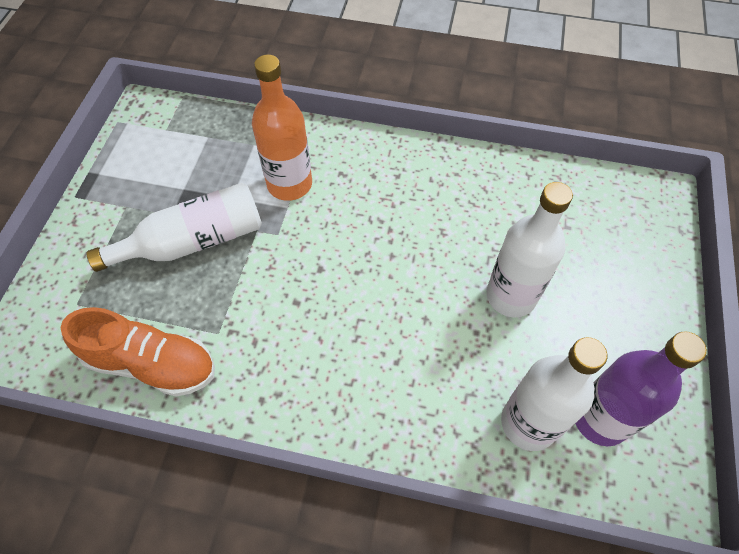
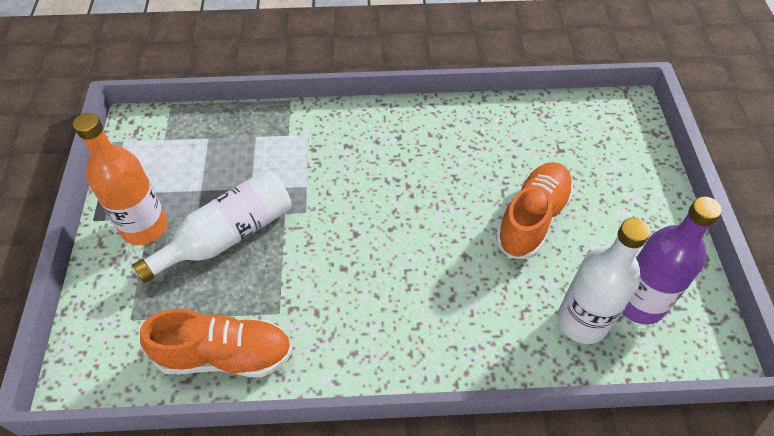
camera: 15 degrees left, 5 degrees down
(289, 184) = (302, 165): orange bottle -> orange bottle (144, 227)
(511, 296) = (532, 219): white bottle -> orange shoe

